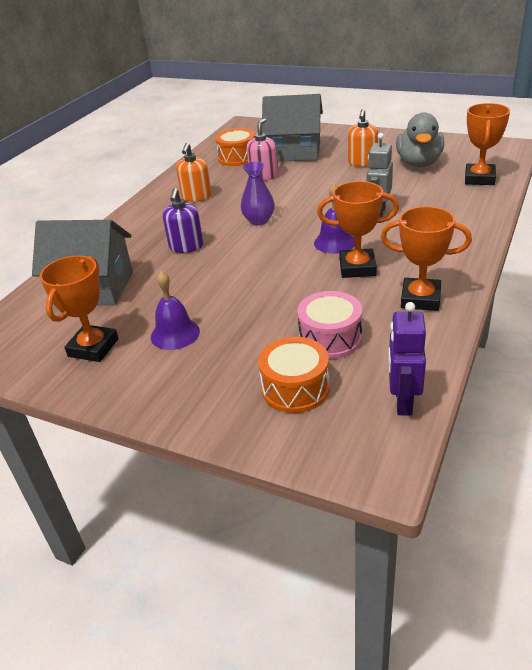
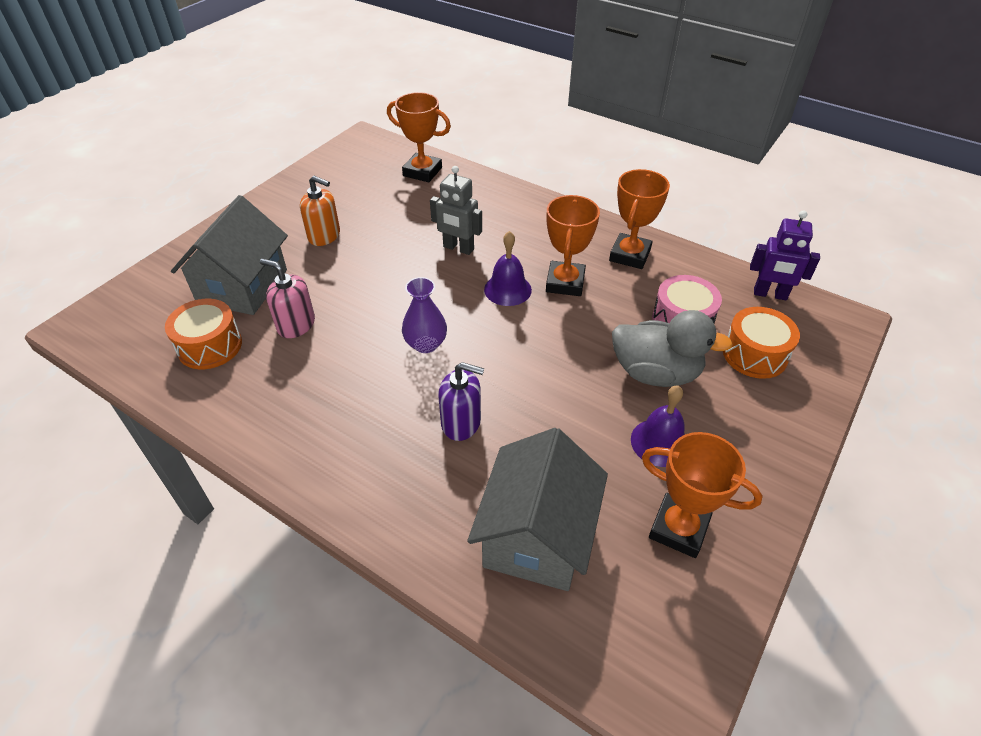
camera: 85 degrees left, 10 degrees up
(196, 197) = (315, 403): orange soap dispenser -> none
(419, 163) = (358, 198): grey duck -> grey duck (655, 373)

